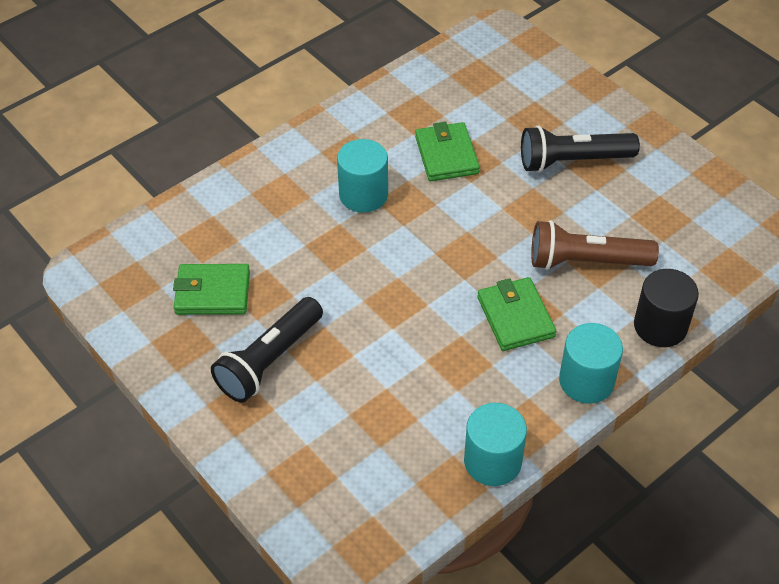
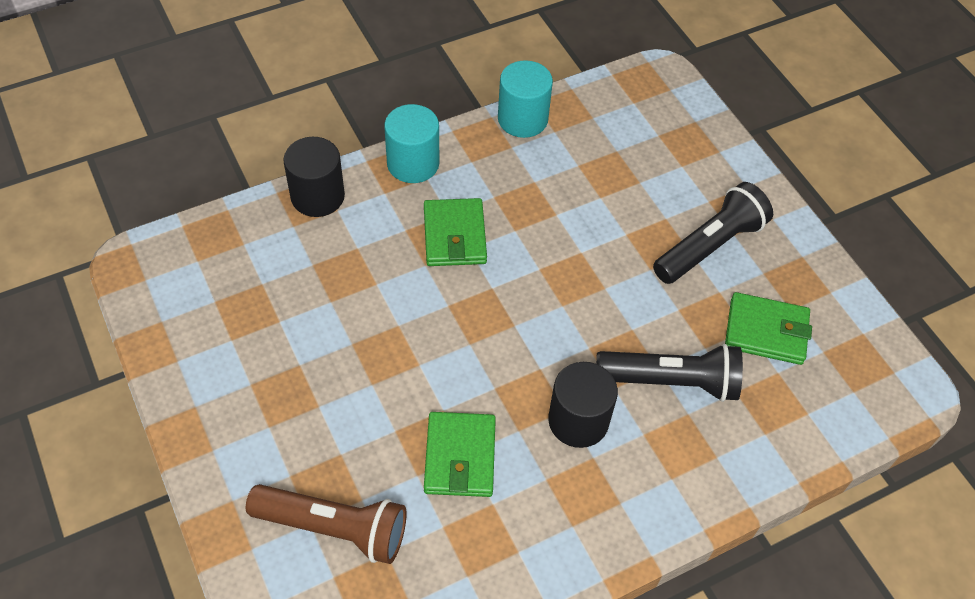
camera: 170 degrees left, 5 degrees up
(363, 195) = (578, 421): turquoise cylinder -> black cylinder
(572, 161) = (307, 410): black flashlight -> black flashlight (671, 381)
(586, 261) = (356, 278): brown flashlight -> brown flashlight (334, 528)

